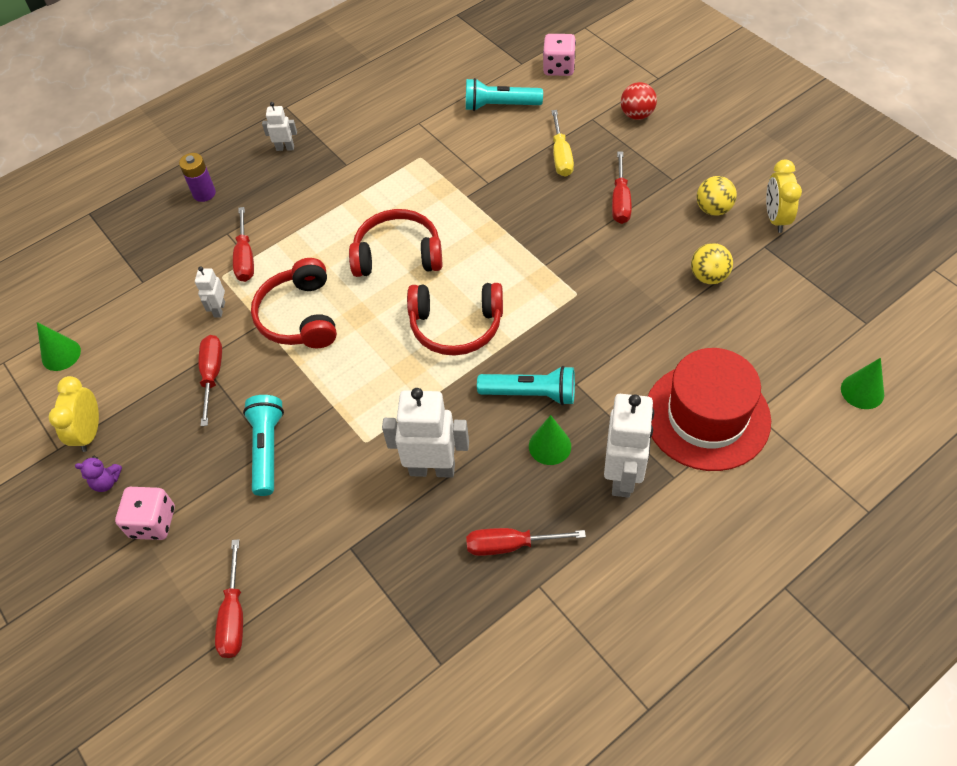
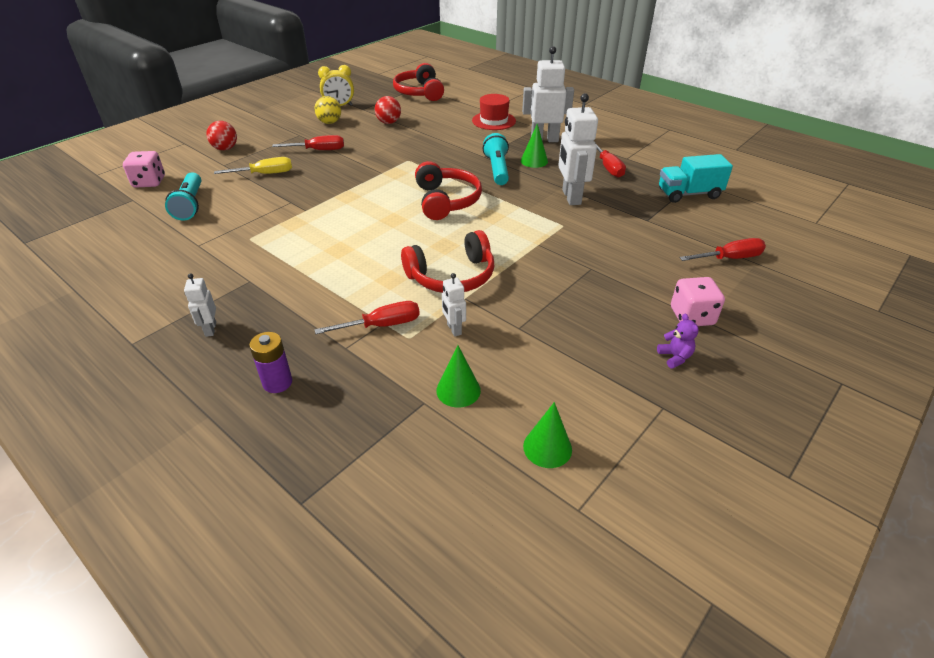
camera: 105 degrees left, 15 degrees down
(89, 432) = (632, 387): yellow clock -> none
(212, 375) = (532, 316): red screwdriver -> none
(219, 309) = (454, 329): white robot -> white robot turned 75 degrees clockwise
(267, 449) = (592, 269): turquoise flashlight -> none
(398, 255) = (374, 235): red headphones -> red headphones (419, 92)
(403, 636) = (689, 194): none -> turquoise truck
(707, 416) = (494, 121): red hat -> red hat, size x0.61
(708, 276) = (388, 122): yellow ball -> red ball
(862, 391) = (463, 88): green cone -> green cone (458, 390)

